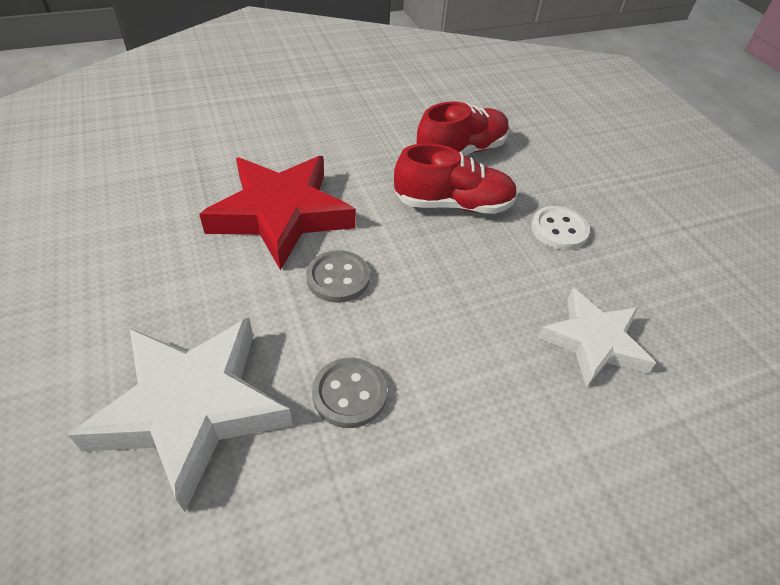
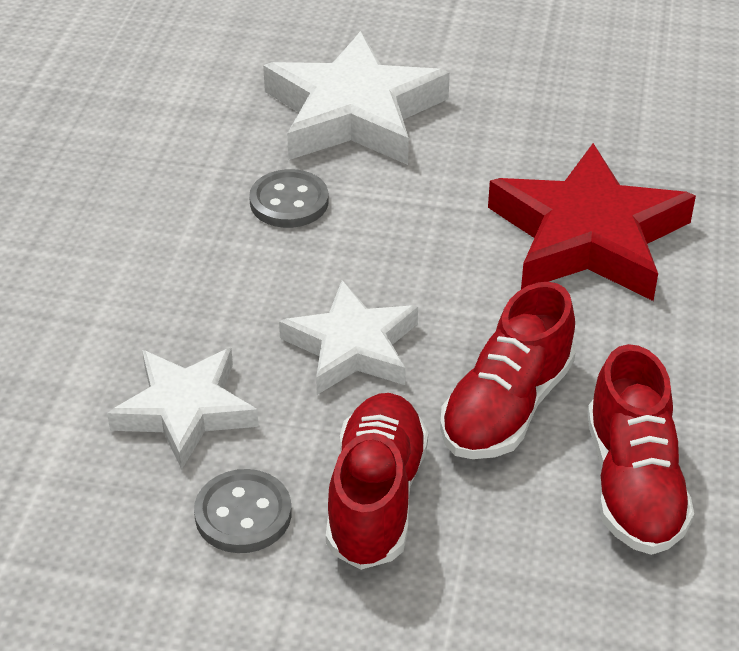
camera: 125 degrees right, 5 degrees down
(338, 278) = (443, 245): grey button -> grey button (243, 514)
(468, 284) = (352, 347): none -> white star
(559, 230) = (376, 498): white button -> red shoe

